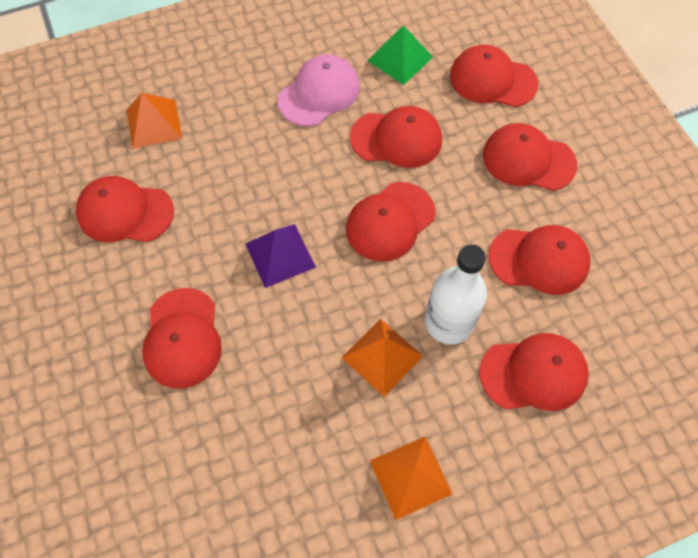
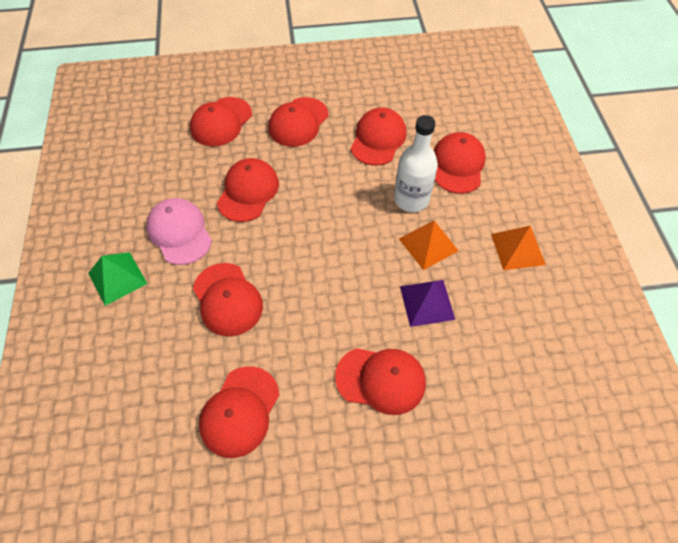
camera: 75 degrees left, 5 degrees down
(154, 124) = (149, 371): orange pyramid -> none
(280, 255) = (325, 292): purple pyramid -> purple pyramid (427, 302)
(390, 221) = (320, 213): red cap -> red cap (227, 299)
(400, 58) = (172, 171): green pyramid -> green pyramid (117, 278)

